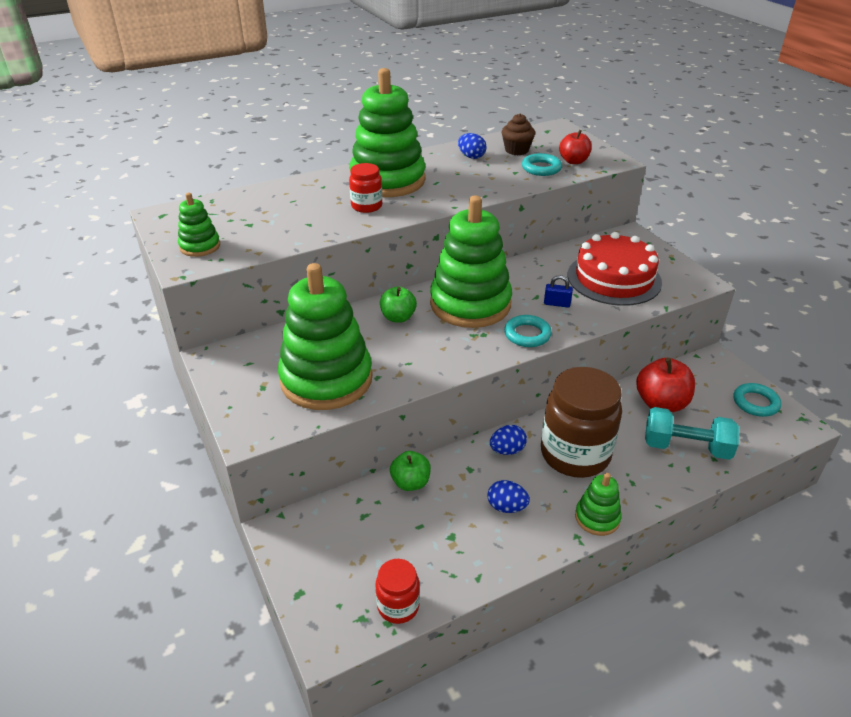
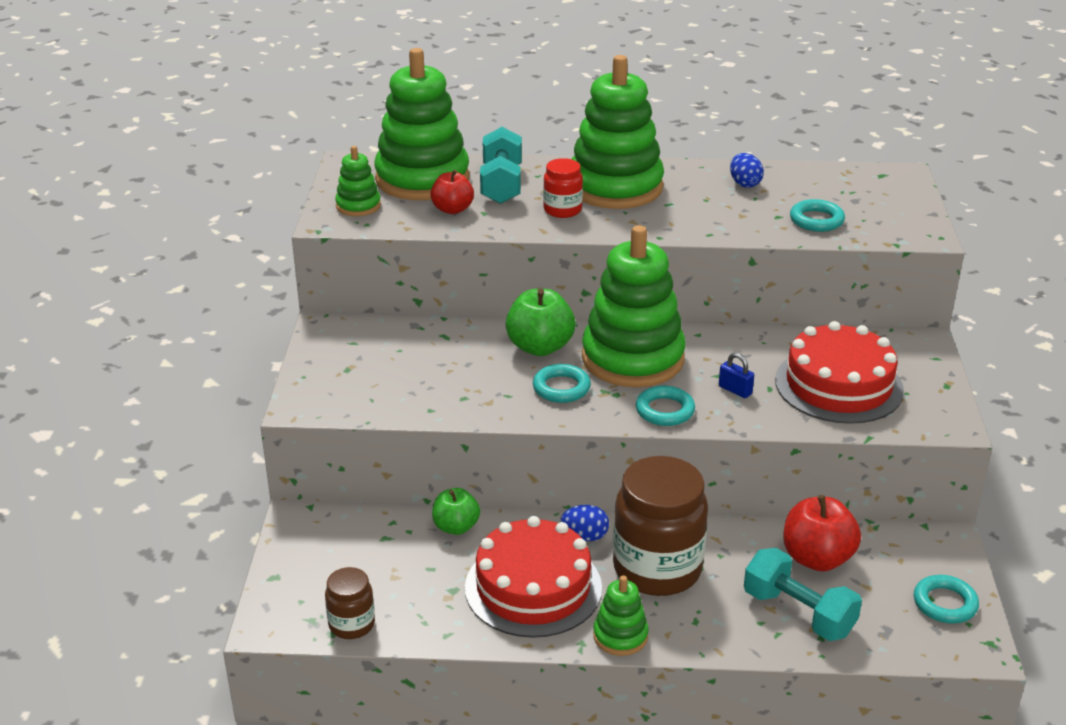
camera: 30 degrees right, 5 degrees down
(302, 200) = (501, 184): none -> turquoise dumbbell
(326, 379) = (412, 383): green stacking toy -> green stacking toy (422, 179)
(398, 317) = (540, 347): green apple -> green apple, size x1.54
(398, 606) = (352, 624): red jar -> brown jar
(442, 343) = (561, 388): none -> turquoise ring
(506, 507) = (533, 587): blue egg -> red cake
(516, 150) = (811, 190): brown cupcake -> none
(573, 161) = (869, 222): red apple -> red apple (452, 209)

